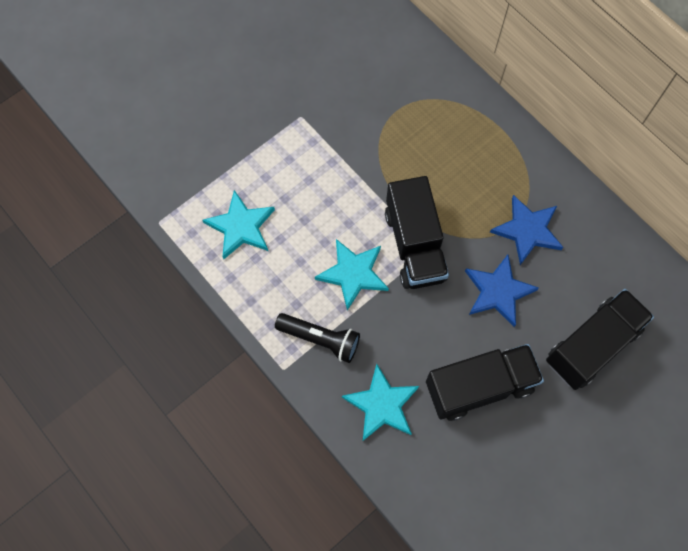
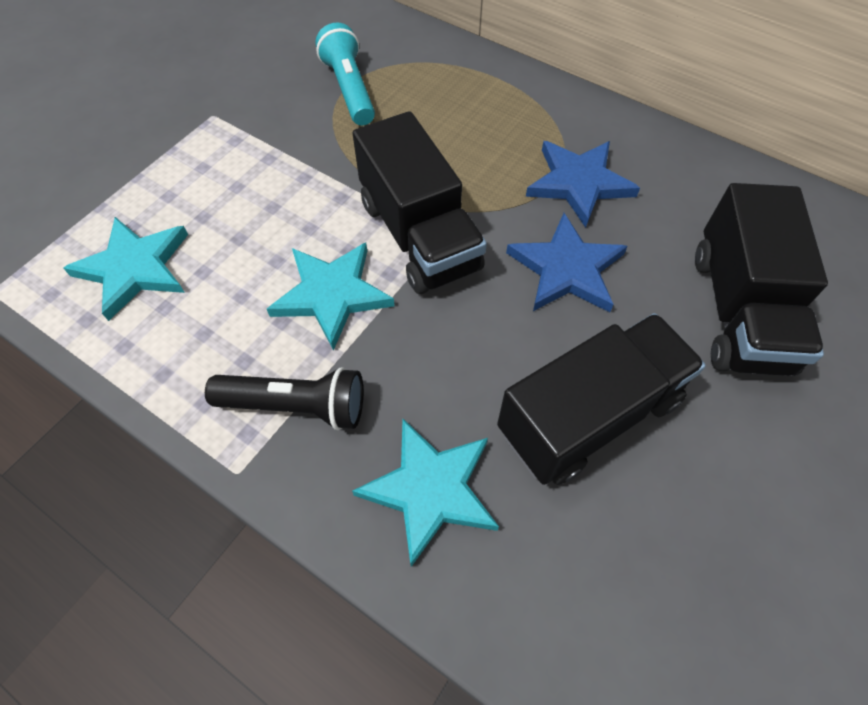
camera: 15 degrees left, 10 degrees down
(396, 114) = (349, 89): none -> turquoise flashlight
(592, 345) = (738, 310): black truck -> black truck turned 150 degrees clockwise

